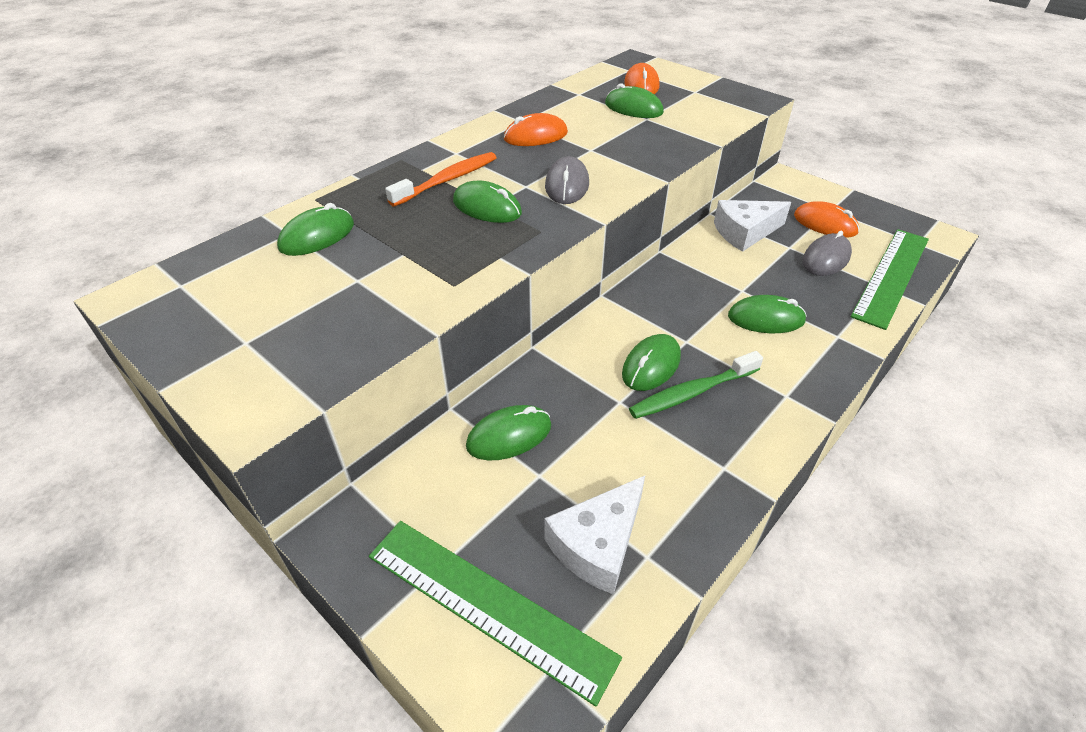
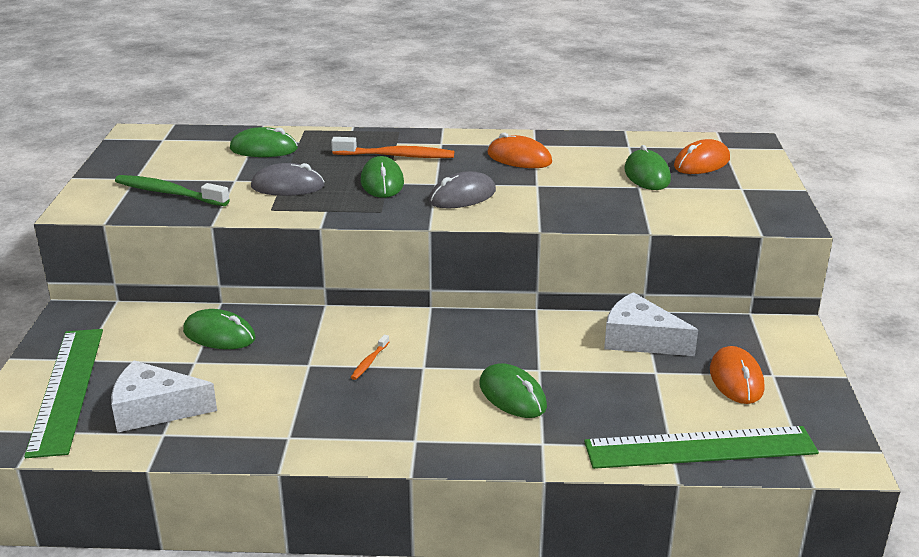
camera: 50 degrees right, 15 degrees down
(651, 365) = (369, 362): green mouse -> orange toothbrush
(691, 393) = (359, 392): green toothbrush -> green toothbrush (168, 193)
(826, 258) = (668, 399): grey mouse -> grey mouse (287, 186)

